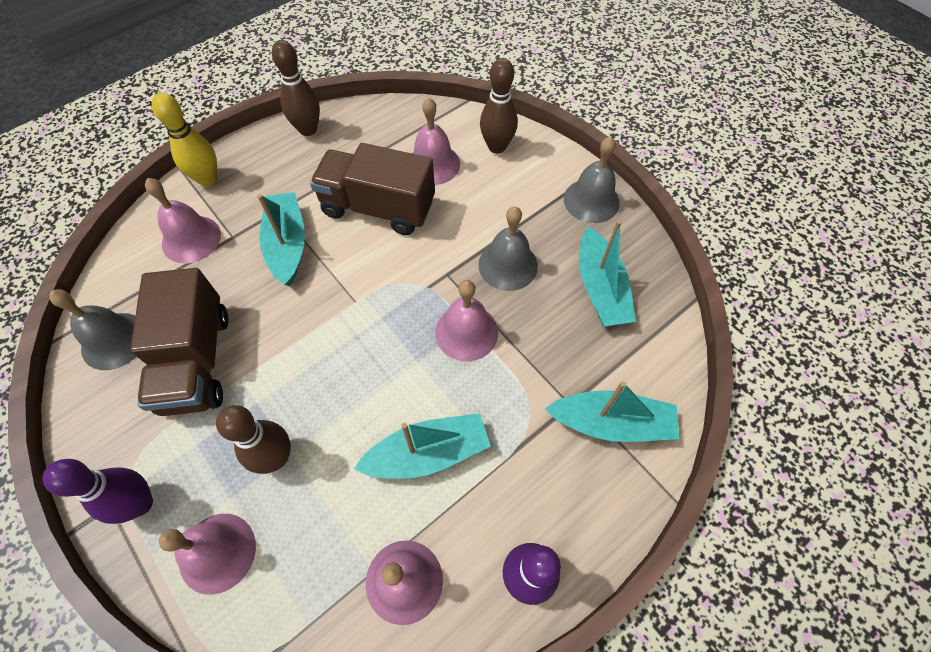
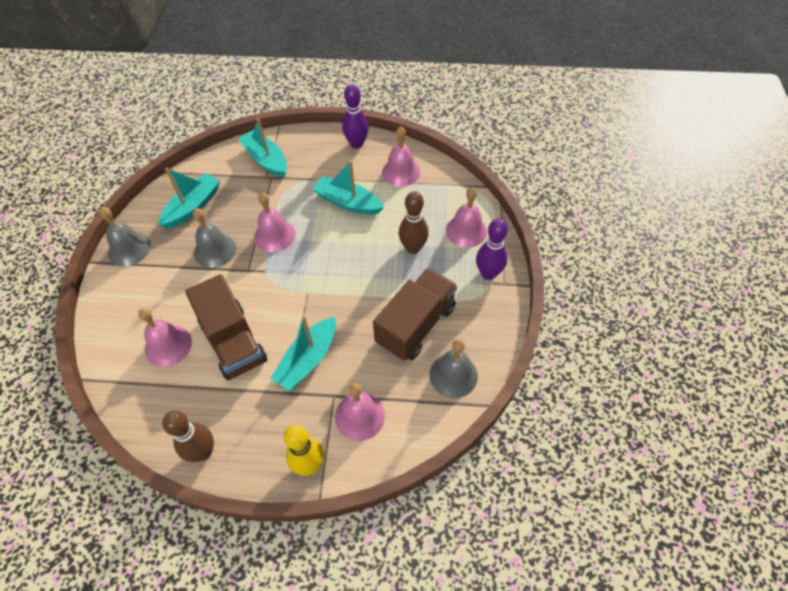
camera: 135 degrees left, 5 degrees down
(497, 147) = (120, 325): brown bowling pin -> none

